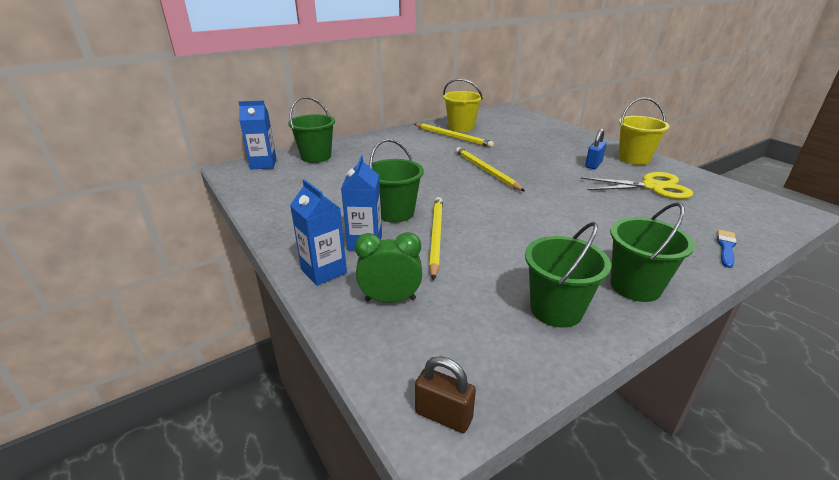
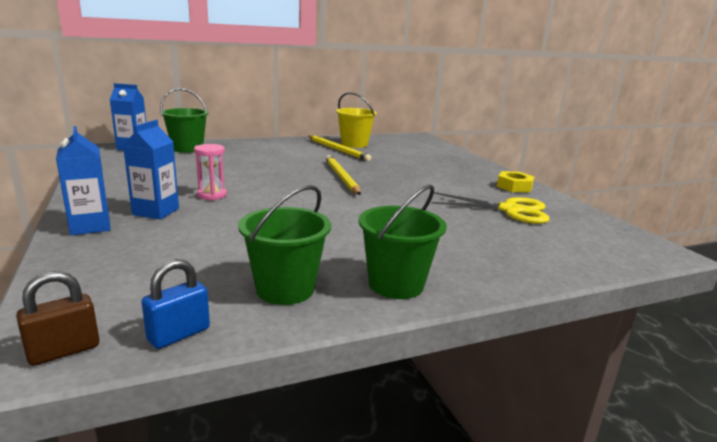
camera: 10 degrees right, 10 degrees down
(390, 299) = (126, 255): green clock -> none
(395, 213) = (212, 195): green bucket -> pink hourglass
(436, 236) = (230, 217): yellow pencil -> none
(443, 415) = (64, 351): brown padlock -> brown padlock turned 75 degrees counterclockwise
(593, 164) = (463, 186): blue padlock -> blue padlock (179, 334)
(634, 159) = (514, 187): yellow bucket -> yellow nut
(726, 247) = (541, 269): blue brush -> none

